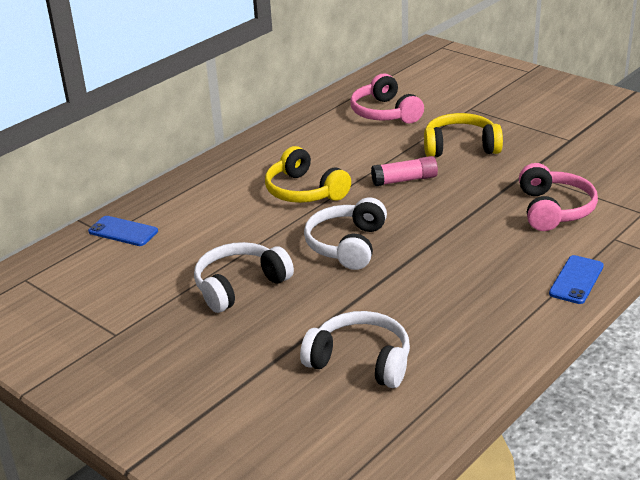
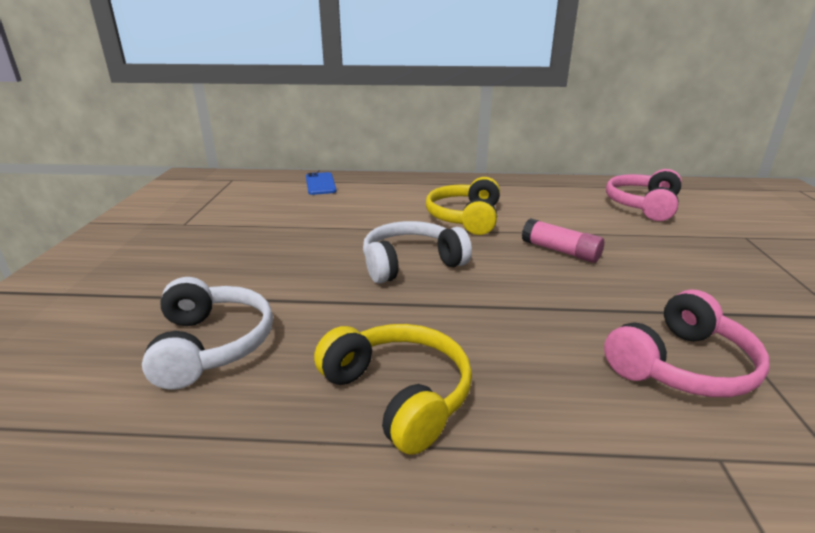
camera: 50 degrees right, 5 degrees down
(239, 286) = (292, 242): white headphones -> none
(460, 147) = (672, 256): yellow headphones -> yellow headphones (399, 394)
(576, 280) = (557, 460): blue phone -> none

